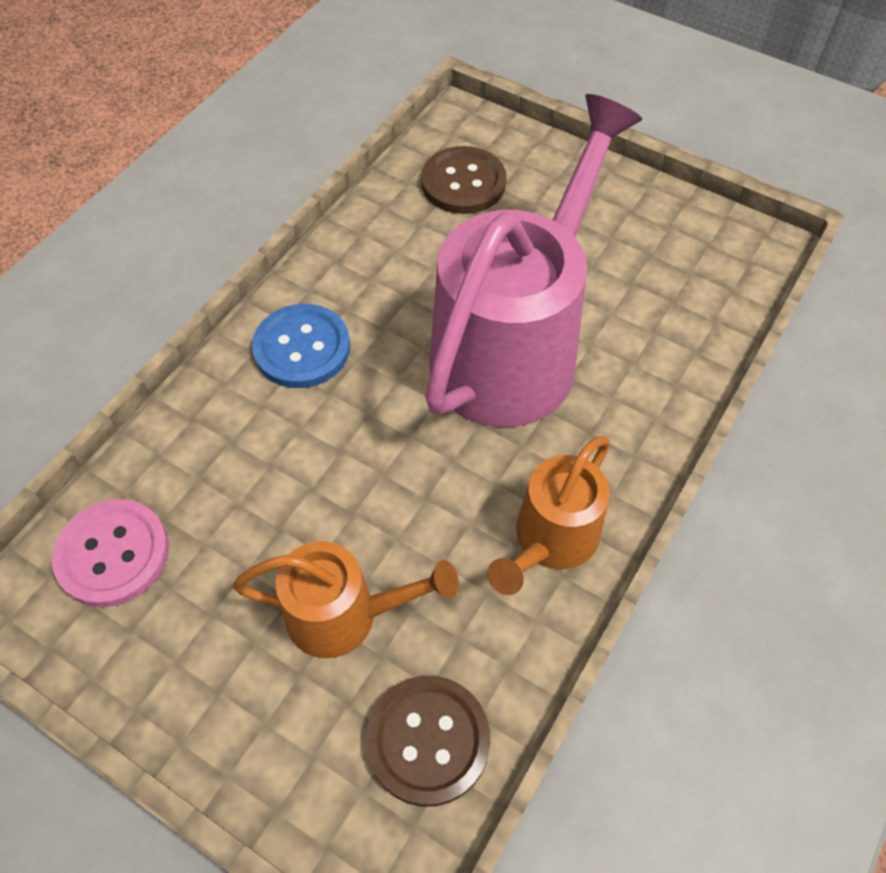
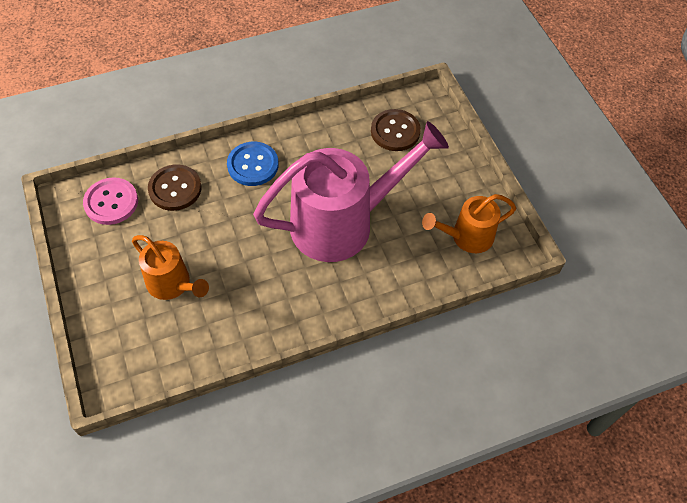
camera: 35 degrees right, 0 degrees up
(428, 740) = (160, 352): brown button -> brown button (175, 189)
(550, 542) = (277, 313): orange watering can -> orange watering can (466, 237)

